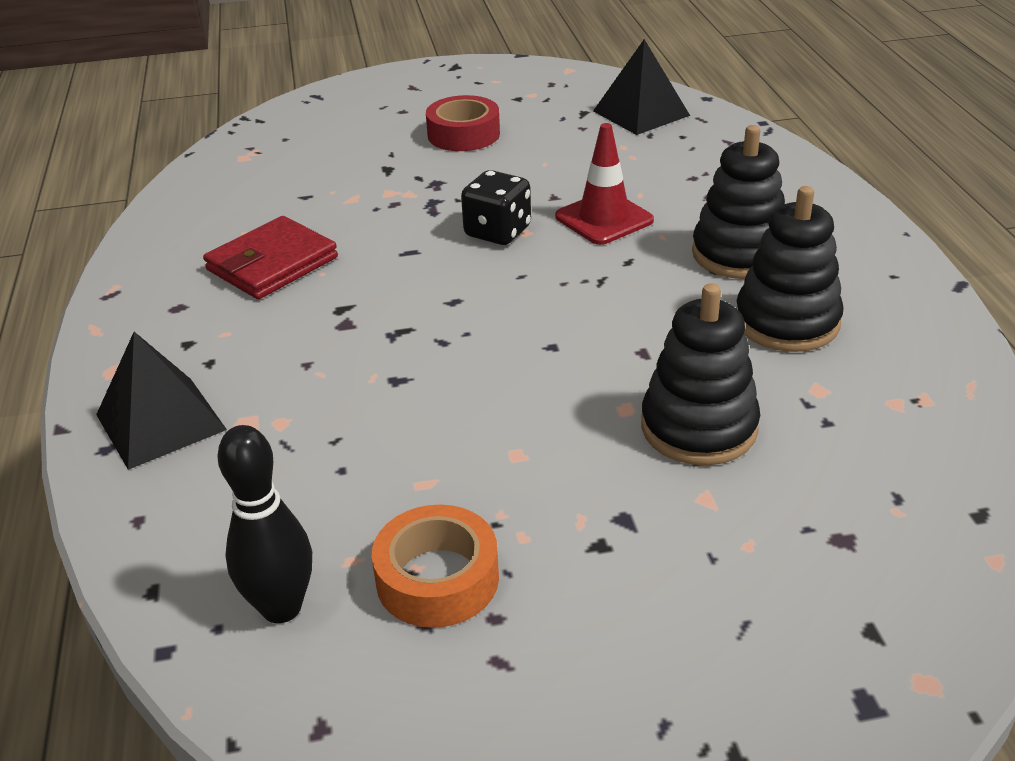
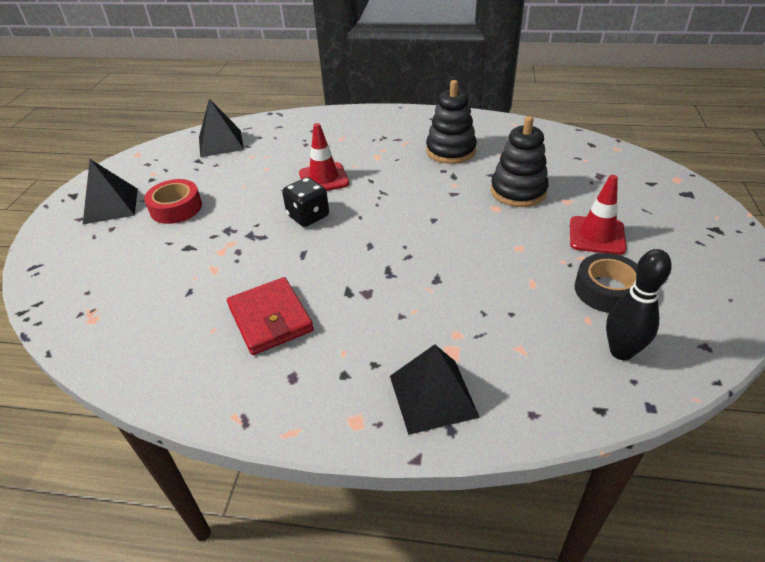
camera: 70 degrees left, 5 degrees up
(437, 579) = (607, 290): orange tape -> black tape
(446, 94) = (111, 206): none -> black pyramid
(604, 552) = (596, 235): none -> red traffic cone
(739, 254) = (387, 148): black stacking toy -> none

